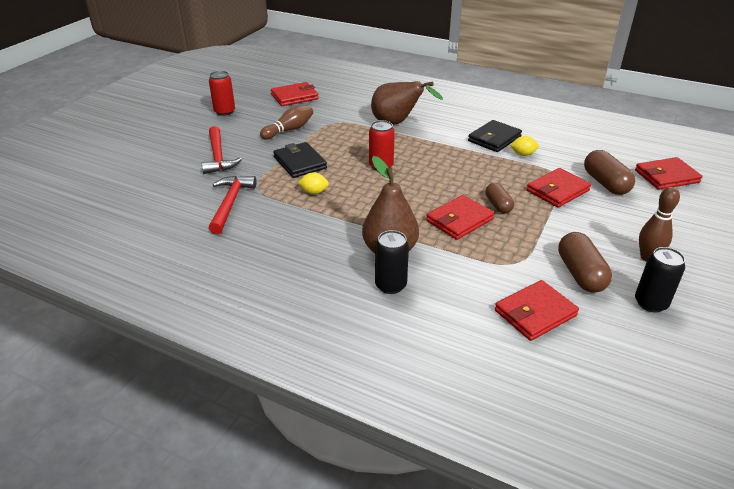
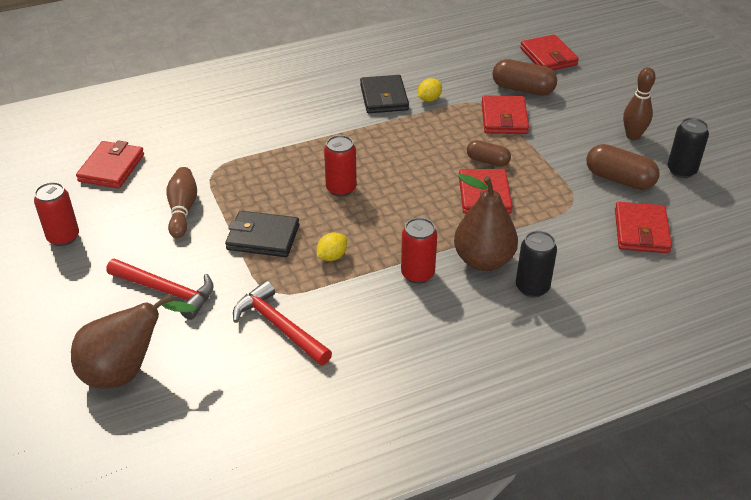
camera: 50 degrees left, 5 degrees up
(339, 230) = (417, 274): none -> red can
(397, 123) = (275, 133): brown pear -> brown pear (126, 371)
(666, 176) = (548, 57): red wallet -> red wallet turned 45 degrees counterclockwise

